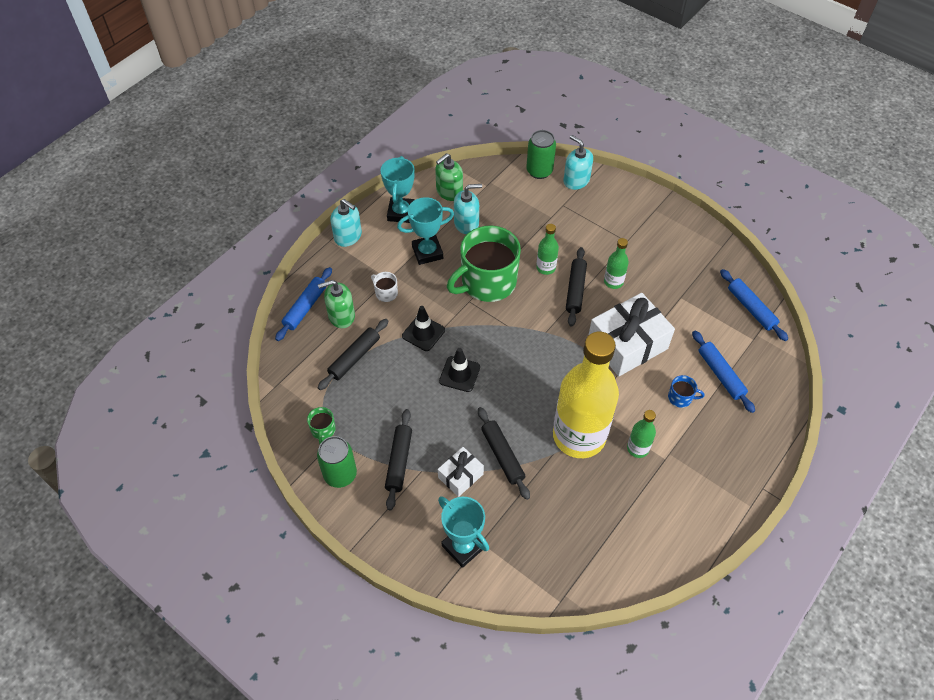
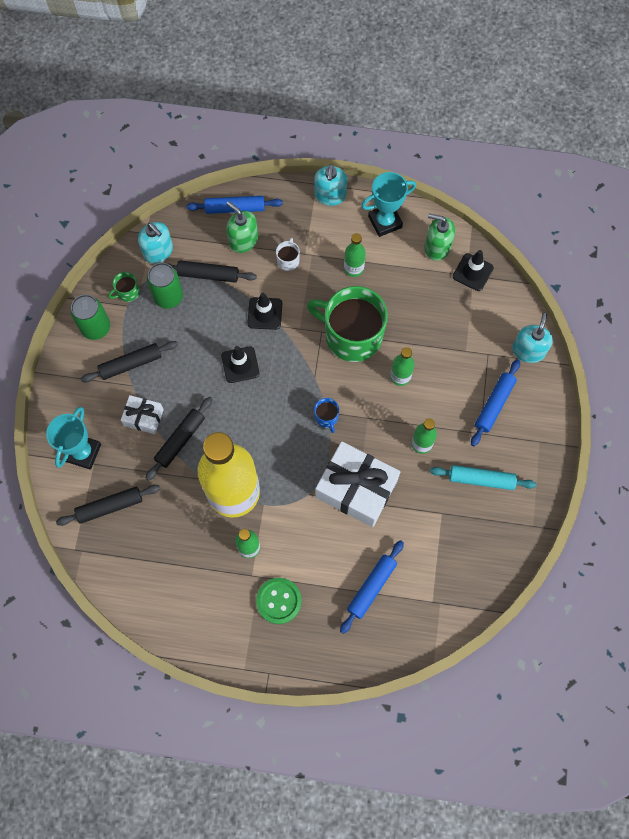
camera: 60 degrees right, 15 degrees up
(427, 252) = (353, 268): turquoise trophy -> green bottle
(466, 223) = (408, 282): turquoise soap dispenser -> turquoise soap dispenser (158, 251)
(487, 181) = (473, 272): none -> black traffic cone
(539, 171) = (517, 311): green can -> green can (168, 297)
(575, 290) = (390, 415): black rolling pin -> black rolling pin (110, 506)
(666, 259) = (481, 479): none -> turquoise rolling pin
(680, 397) = (324, 561): blue mug -> blue mug (326, 417)
(699, 448) = (278, 601): none -> green button
(751, 308) = (469, 585): blue rolling pin -> blue rolling pin (494, 404)

